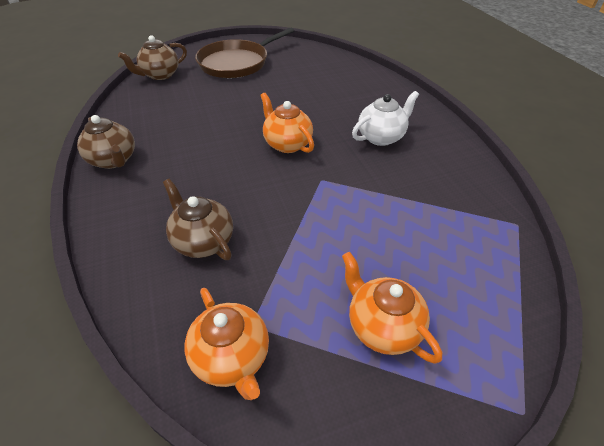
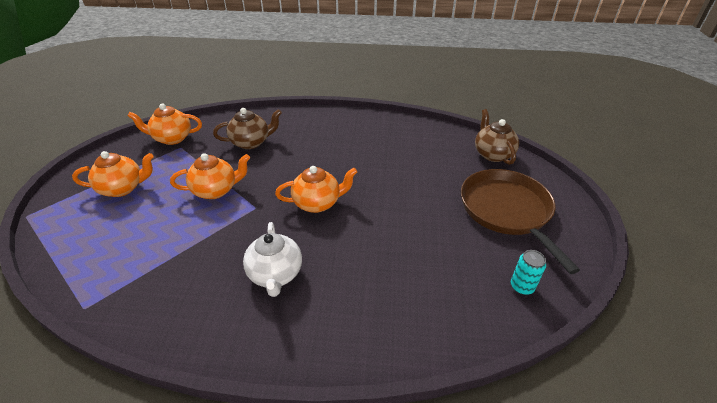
camera: 115 degrees right, 5 degrees down
(114, 160) = (361, 121): brown teapot -> none
(305, 53) = (522, 286): none -> turquoise can
(318, 223) = (216, 190): none -> orange teapot

